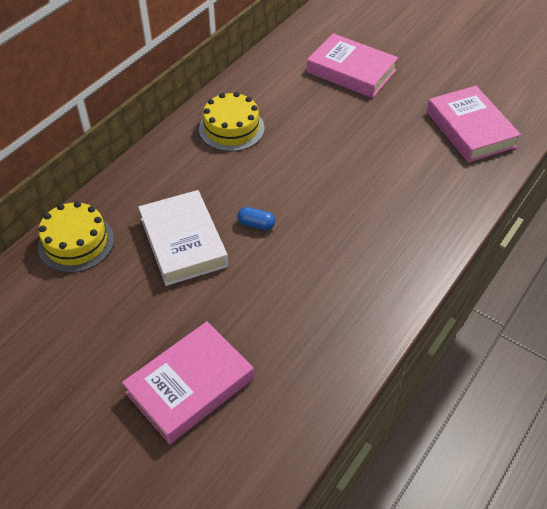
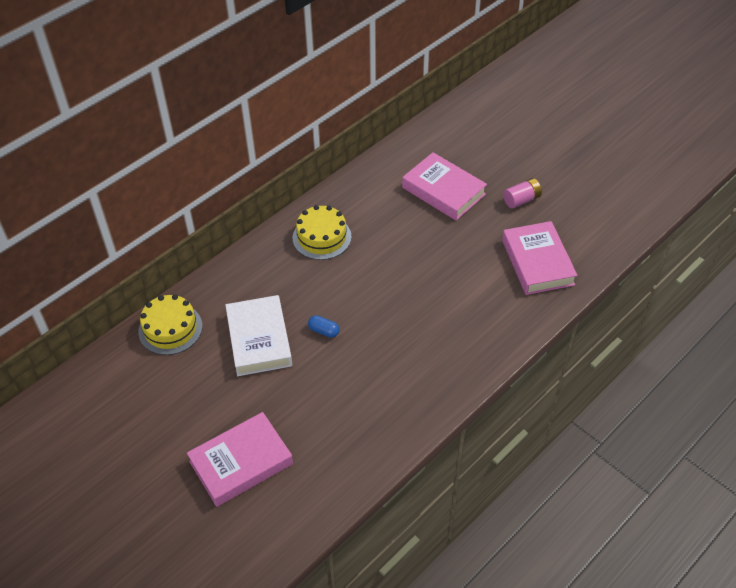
camera: 10 degrees right, 0 degrees up
(434, 72) = (521, 200): none -> pink battery

